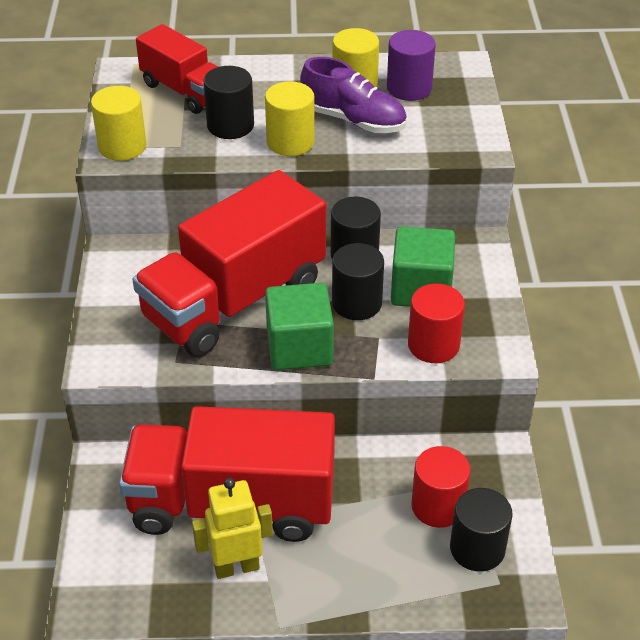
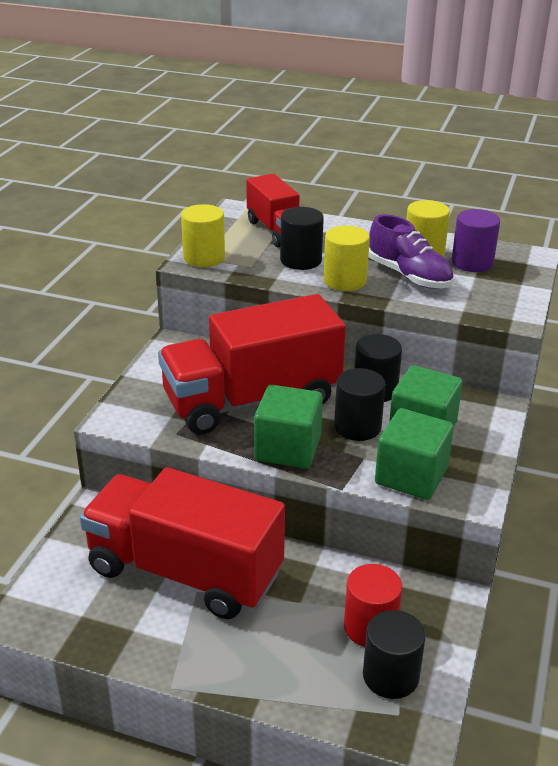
camera: 20 degrees right, 10 degrees down
(236, 567) = (160, 624): yellow robot -> none
(433, 345) = (411, 476): red cylinder -> green cube

